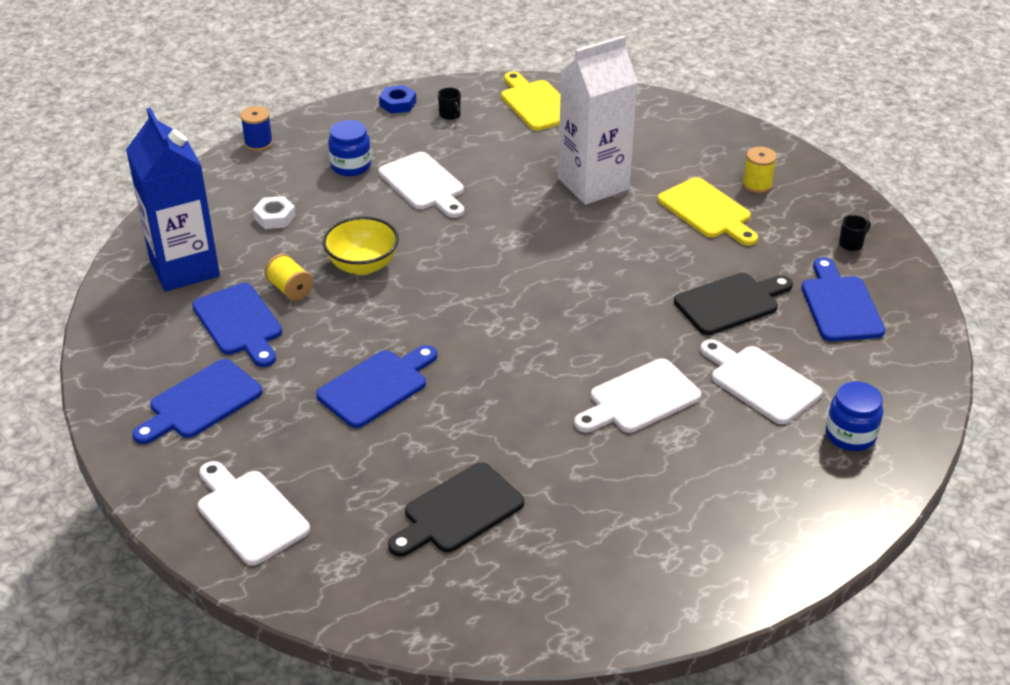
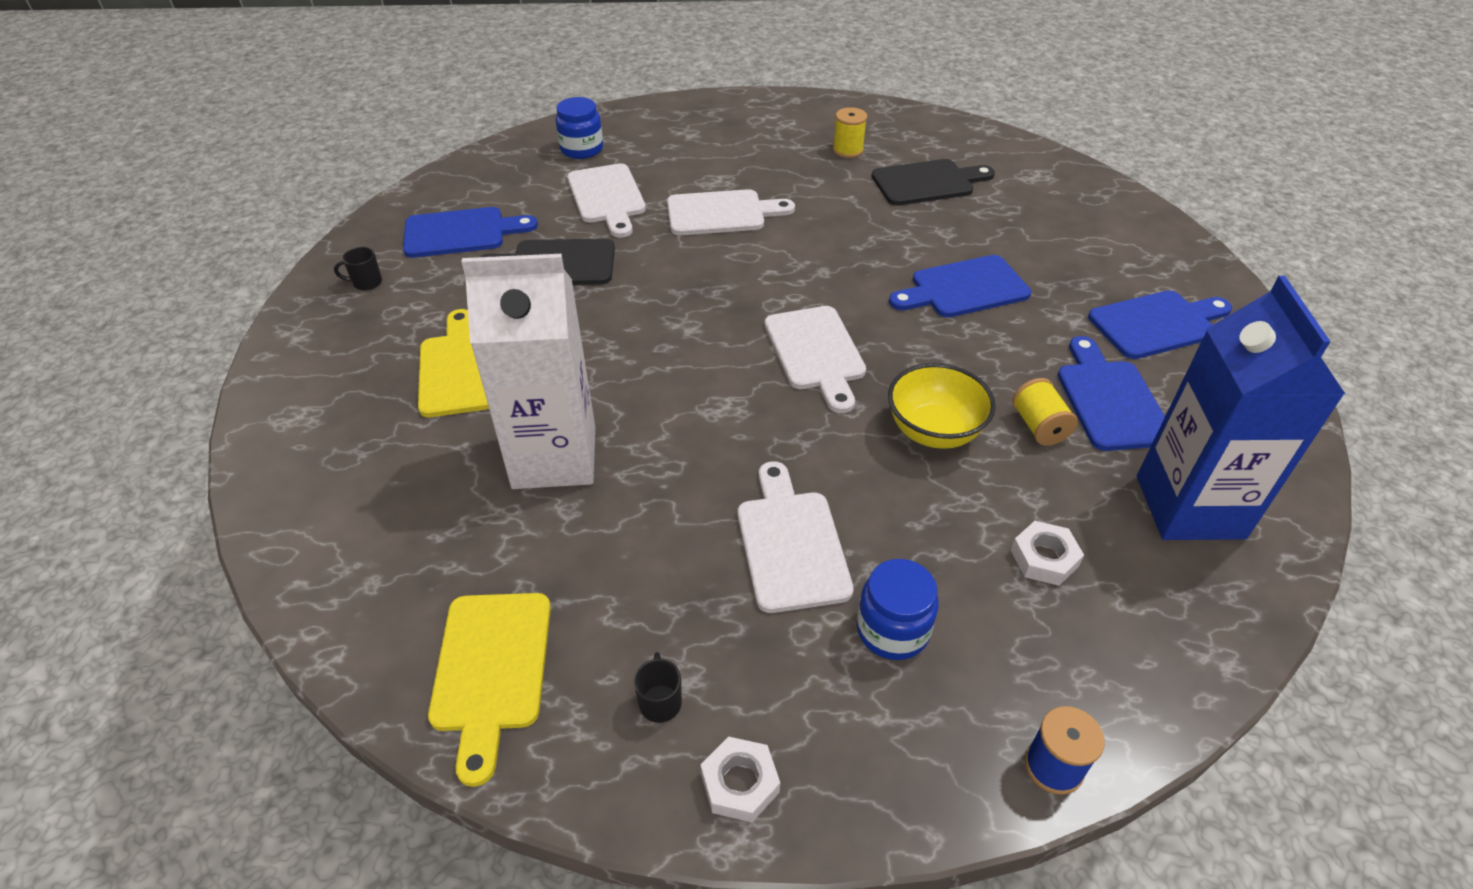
camera: 155 degrees left, 5 degrees up
(249, 514) = (1109, 223): white cutting board -> white cutting board (816, 353)
(398, 103) = (740, 783): blue nut -> white nut
(757, 184) = (361, 385): yellow spool -> yellow spool (848, 150)
(840, 305) = (461, 233): blue cutting board -> blue cutting board turned 120 degrees counterclockwise

